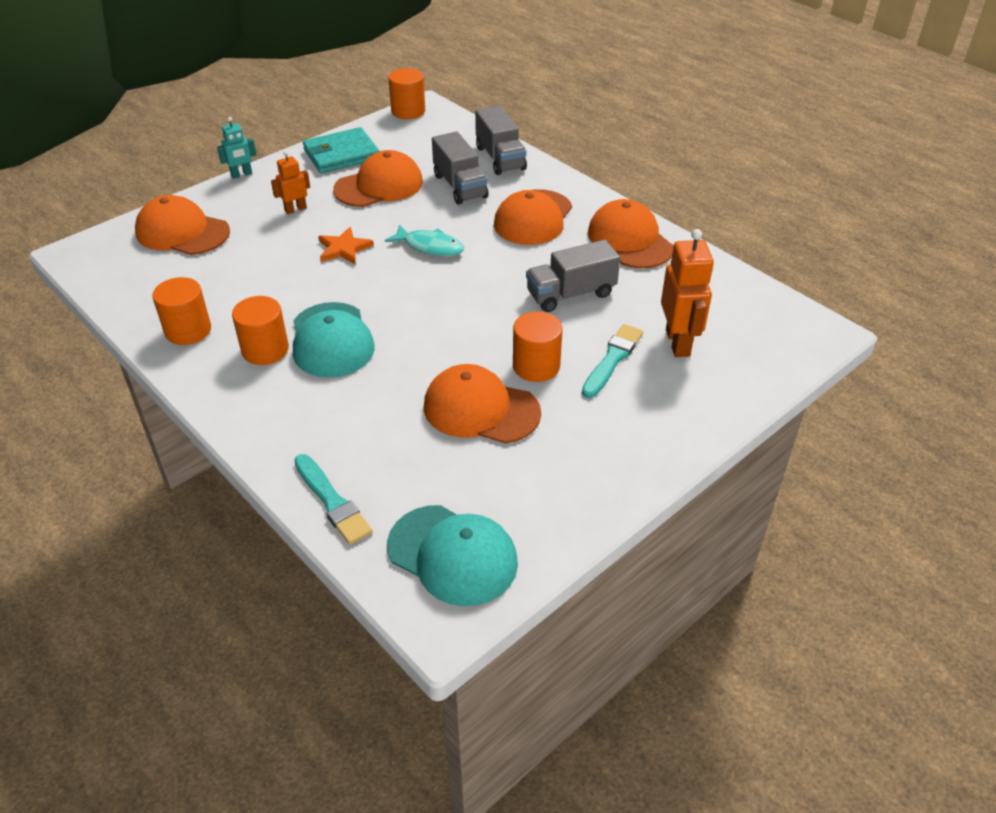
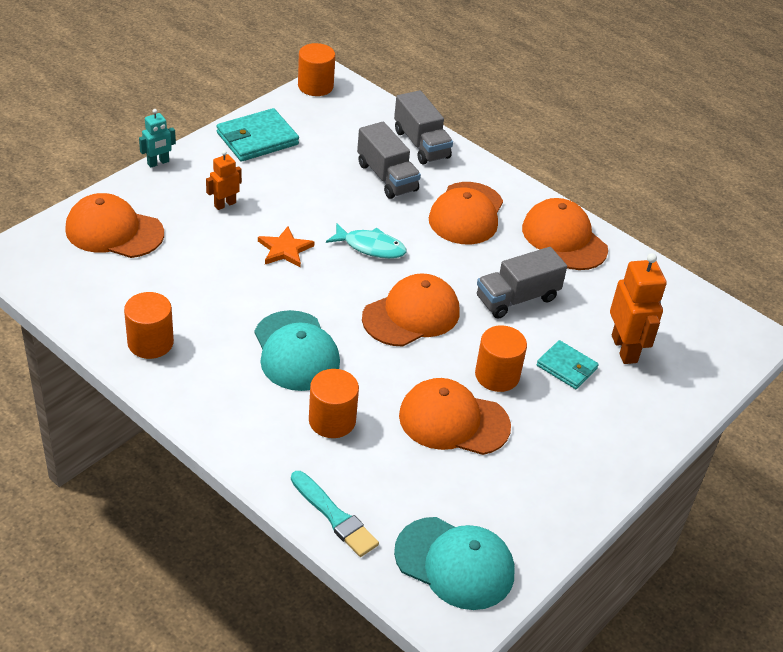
camera: 10 degrees left, 0 degrees up
(265, 350) = (233, 363): orange cylinder -> orange cylinder (332, 420)
(379, 186) = (304, 176): orange cap -> orange cap (411, 315)
(612, 359) = (566, 367): turquoise brush -> turquoise wallet

